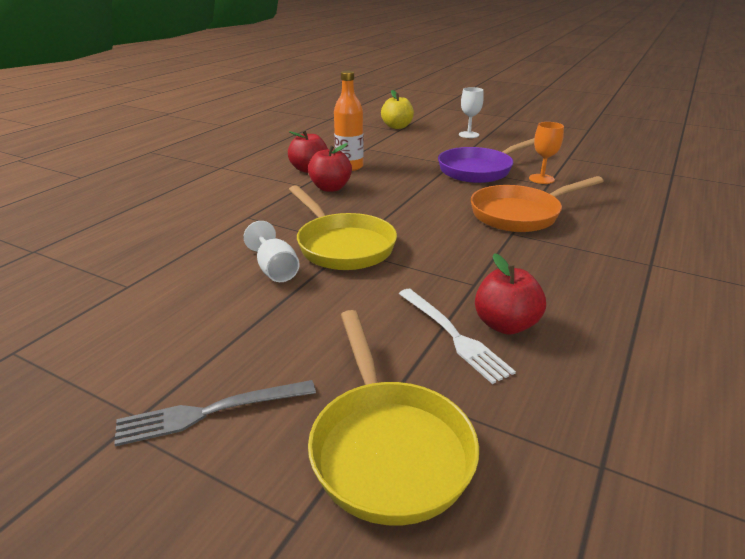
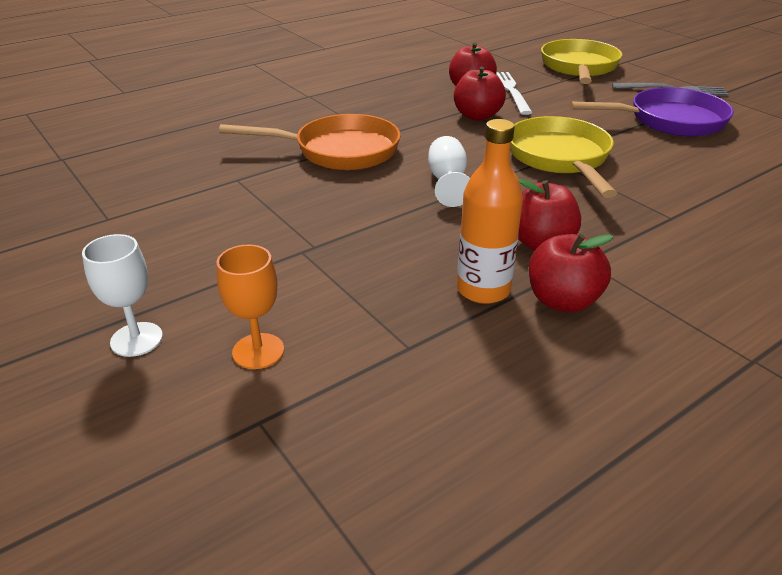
camera: 155 degrees left, 5 degrees up
(275, 270) = (634, 150): white goblet -> white goblet (447, 182)
(397, 127) = (242, 446): yellow apple -> none
(453, 278) = (477, 116): none -> red apple
(479, 170) = (280, 225): purple pan -> purple pan (669, 121)
(541, 179) = (228, 189): orange goblet -> orange goblet (258, 351)

